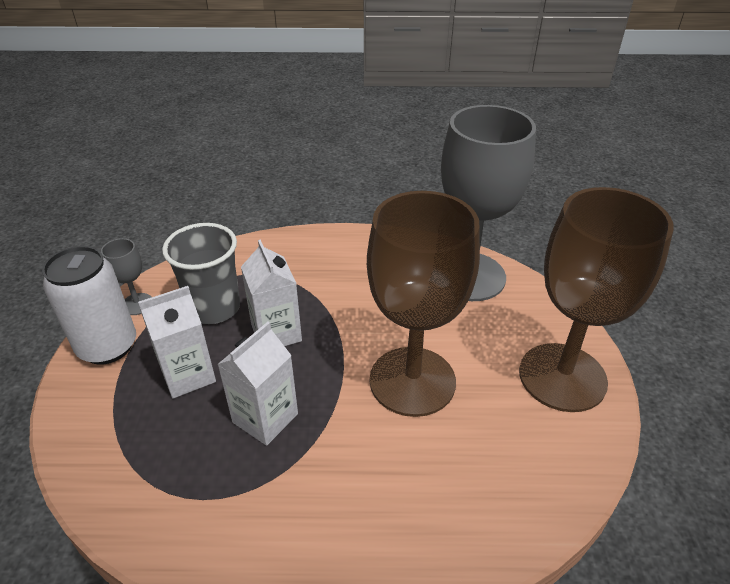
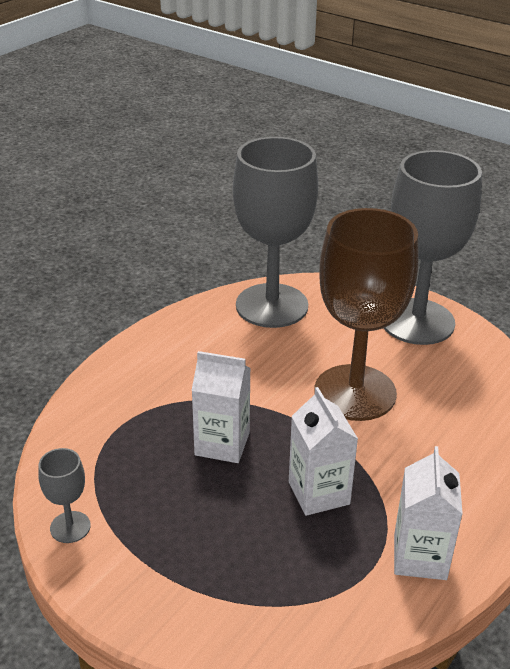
camera: 55 degrees left, 5 degrees down
(107, 346) = (114, 572): white can -> none
(188, 375) = (218, 524): white carton -> white carton (420, 557)
(214, 308) = (142, 471): grey cup -> none
(562, 377) = (417, 322): brown goblet -> grey goblet

